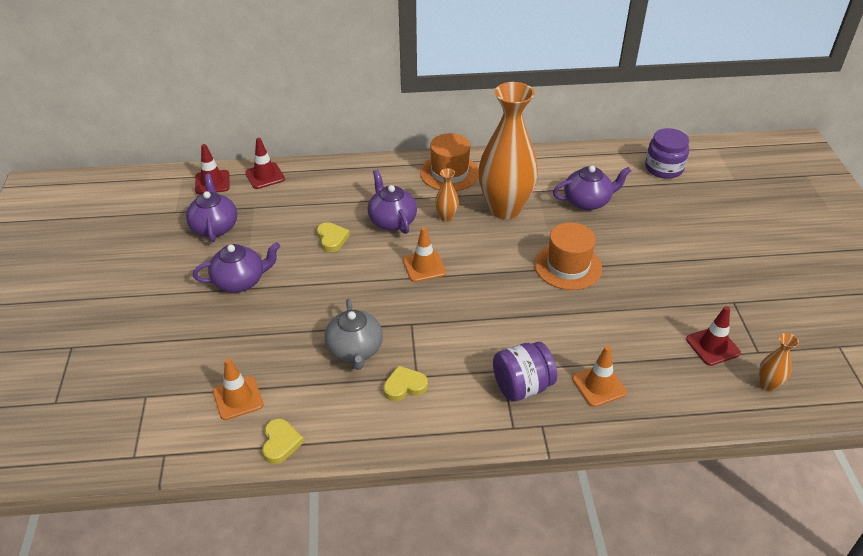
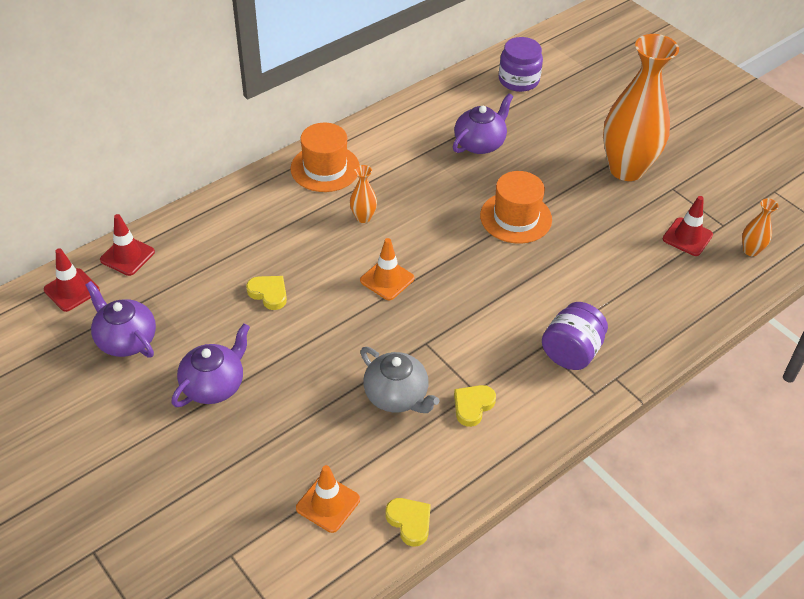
camera: 35 degrees left, 5 degrees up
(392, 220) = (312, 245): purple teapot -> none
(505, 209) = (411, 184): orange vase -> orange vase (626, 169)
(599, 385) = (630, 318): orange traffic cone -> none

